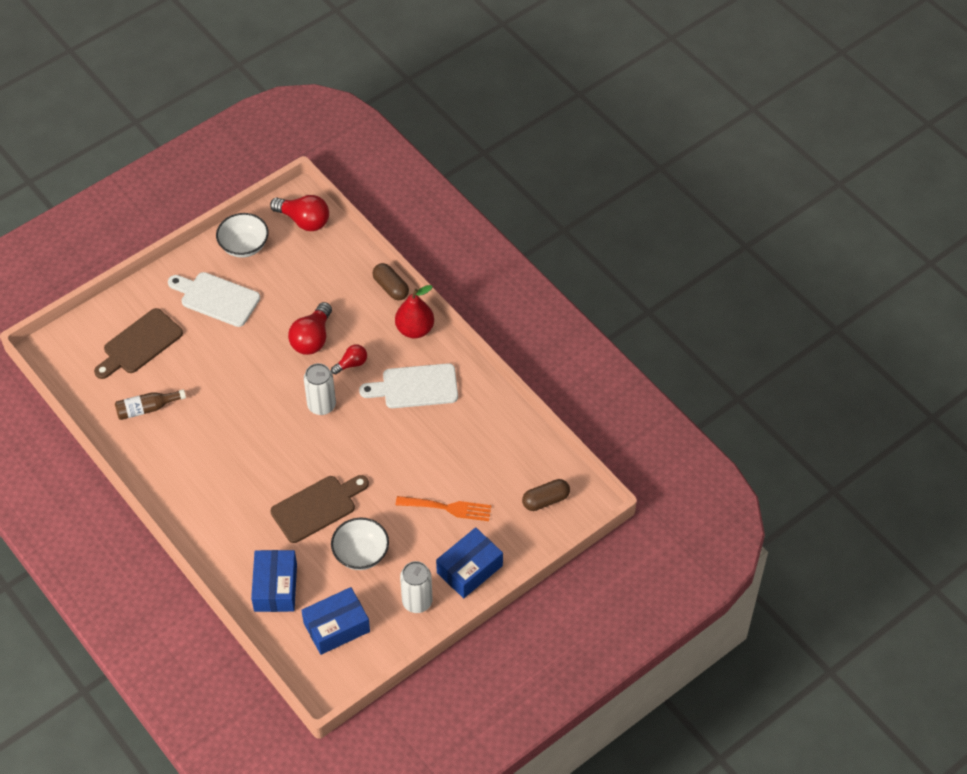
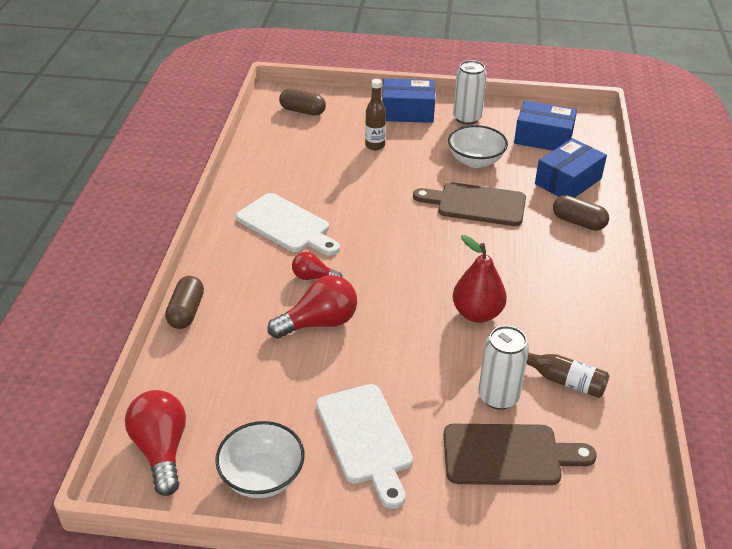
camera: 135 degrees left, 15 degrees down
(234, 547) = (578, 222): none -> brown capsule
(321, 405) = (383, 265): white can -> white can (498, 397)
(415, 329) = (221, 264): red pear -> red pear (477, 313)
(448, 508) = (375, 145): orange fork -> brown bottle

